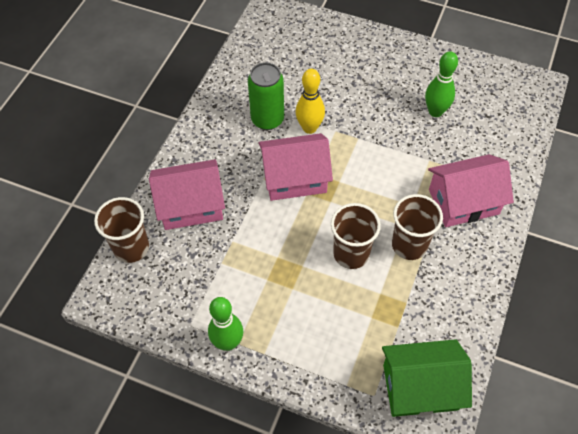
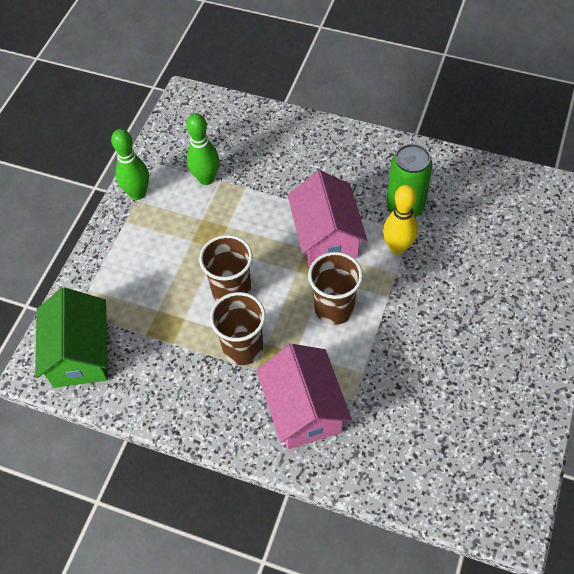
camera: 90 degrees right, 0 degrees up
(131, 248) = (237, 111): brown cup -> brown cup (334, 308)
(191, 205) = (286, 150): pink house -> none
(435, 111) = (441, 384): green bowling pin -> green bowling pin (206, 179)

